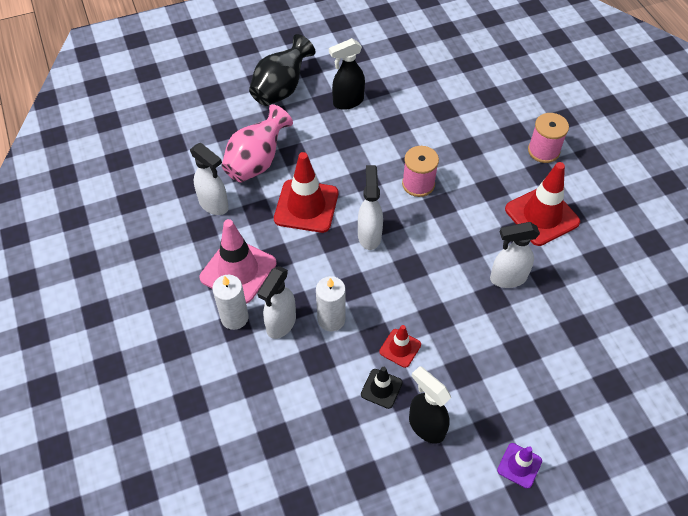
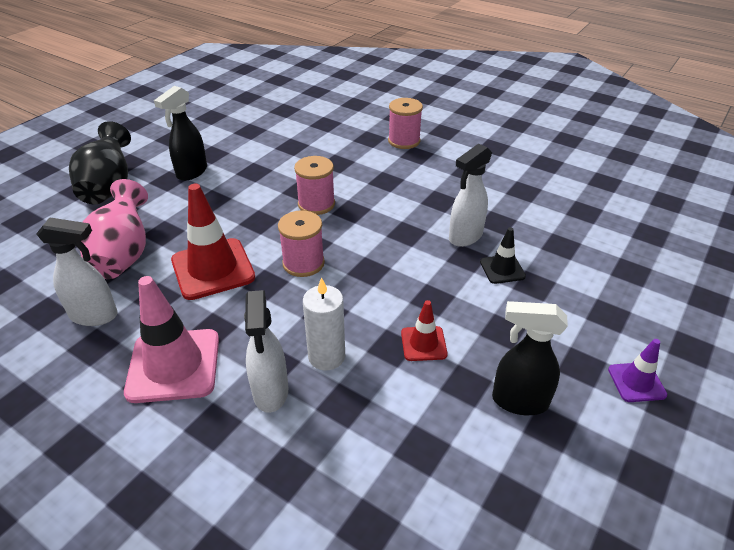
camera: 35 degrees left, 15 degrees down
(234, 317) = (205, 417): white candle -> none
(369, 235) = (303, 263): white spray bottle -> pink spool
(381, 388) = (440, 392): black traffic cone -> black traffic cone (502, 269)
(542, 215) = (447, 182): red traffic cone -> none

